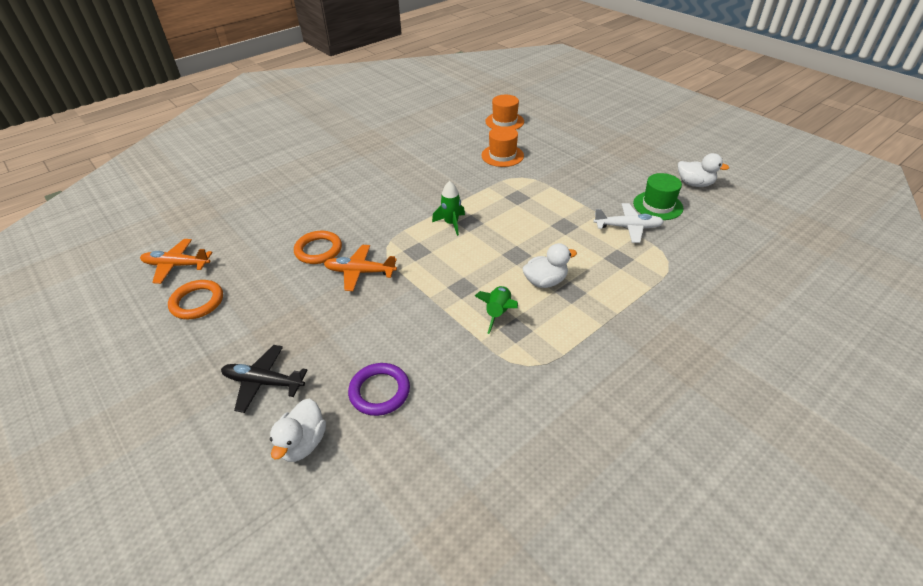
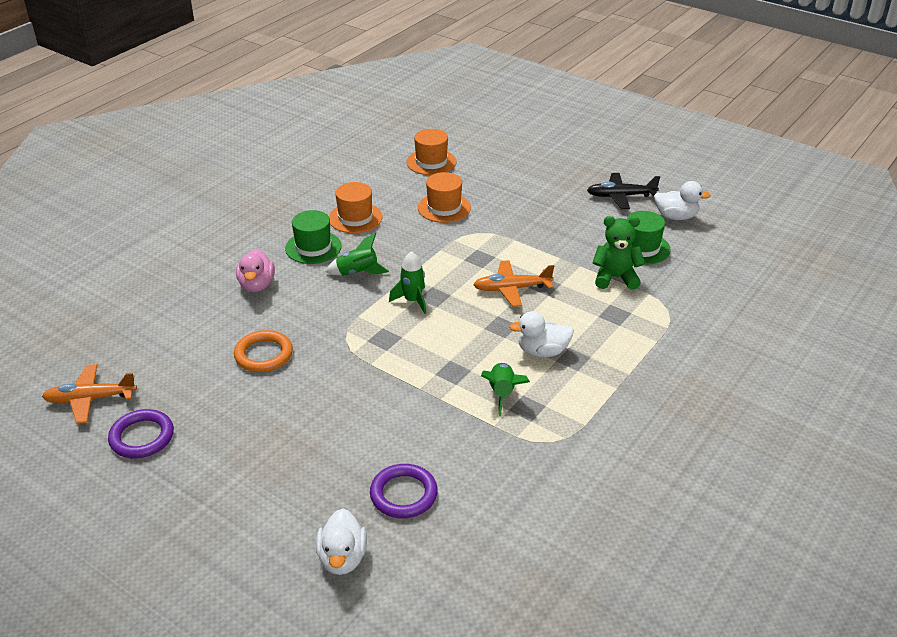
camera: 15 degrees left, 5 degrees down
(197, 302) = (142, 437): orange ring -> purple ring
(263, 382) = (269, 508): black plane -> black plane (620, 196)
(337, 196) = (257, 285): none -> pink duck
(360, 272) = (326, 373): orange plane -> orange plane (511, 289)
(391, 173) = (313, 247): none -> green hat
(417, 196) = (357, 272): none -> green rocket
(431, 155) = (355, 218): none -> orange hat
(545, 281) = (542, 351): white duck -> white duck turned 150 degrees counterclockwise
(628, 227) = (615, 278): white plane -> green teddy bear

